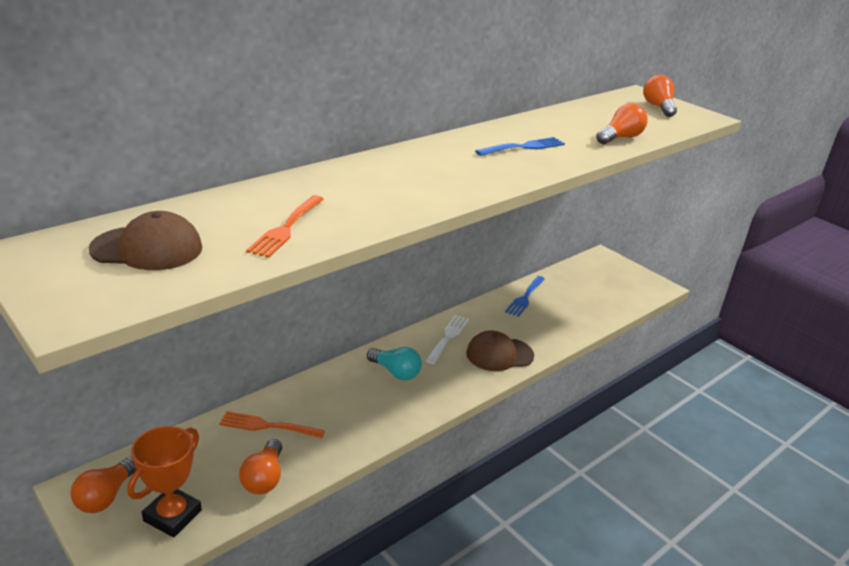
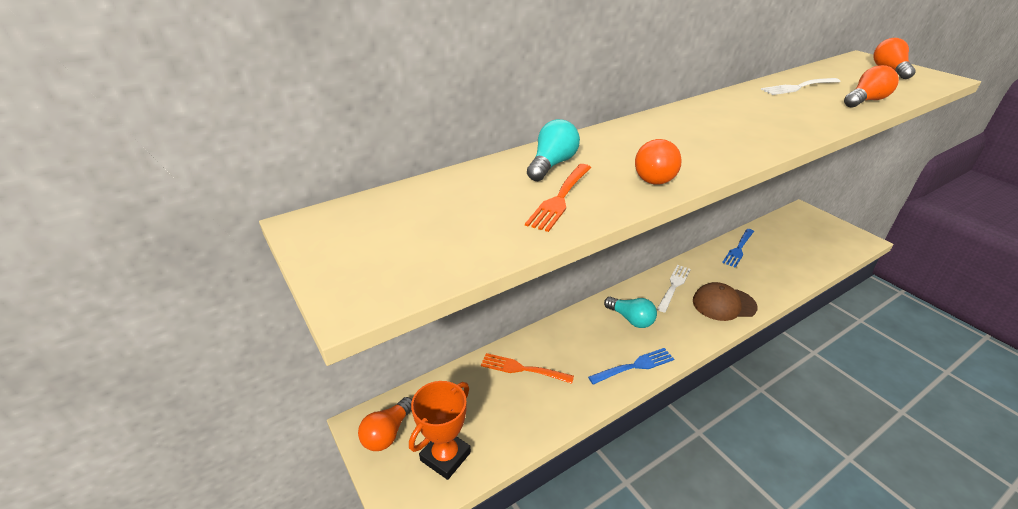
camera: 10 degrees right, 5 degrees up
(147, 248) = (427, 221): brown cap -> none
(264, 478) = (524, 422): orange light bulb -> orange light bulb (654, 175)
(285, 196) = (552, 164): none -> turquoise light bulb
(523, 147) = (771, 112): blue fork -> blue fork (634, 366)
(560, 122) = (798, 87): none -> white fork

